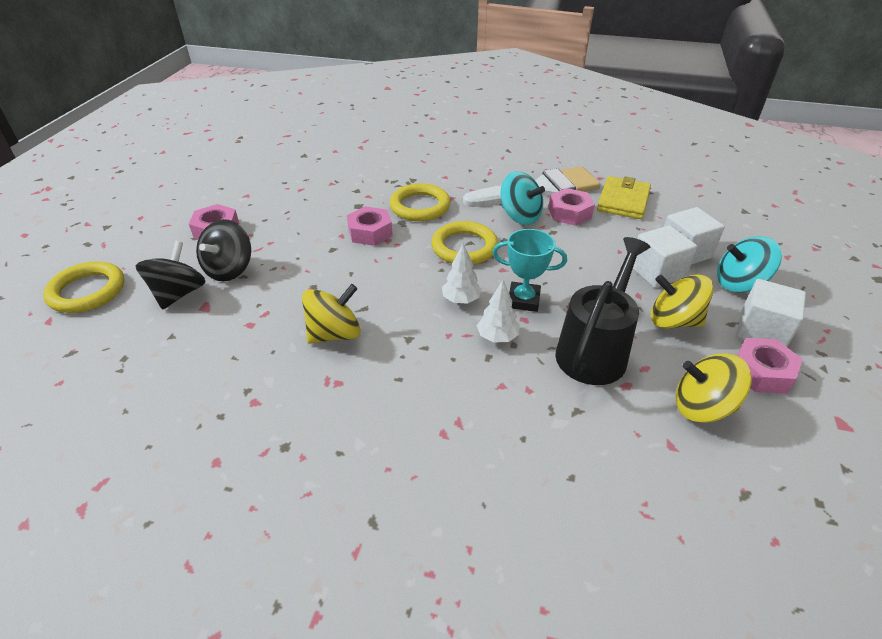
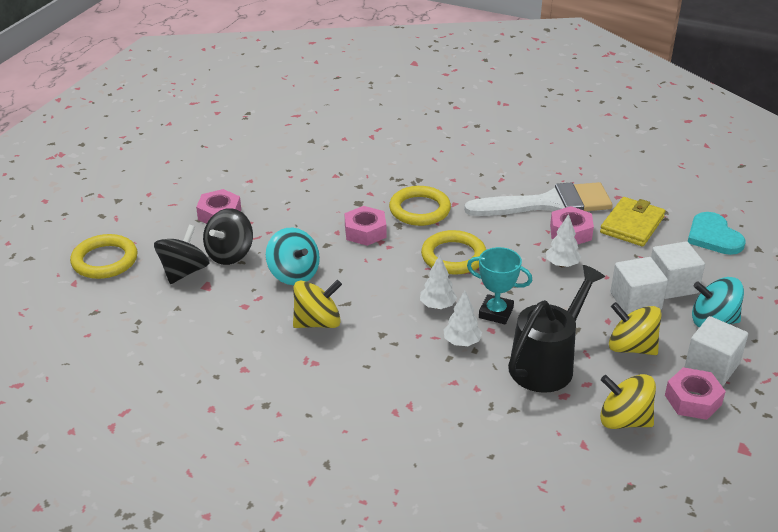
camera: 10 degrees right, 5 degrees down
(520, 216) = (518, 230): turquoise spinning top -> turquoise spinning top (293, 274)
(572, 244) = (562, 264): none -> white tree
(700, 204) = (713, 236): none -> turquoise heart

